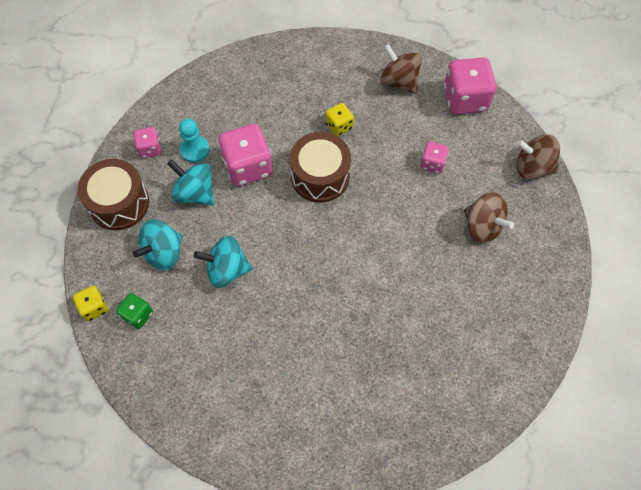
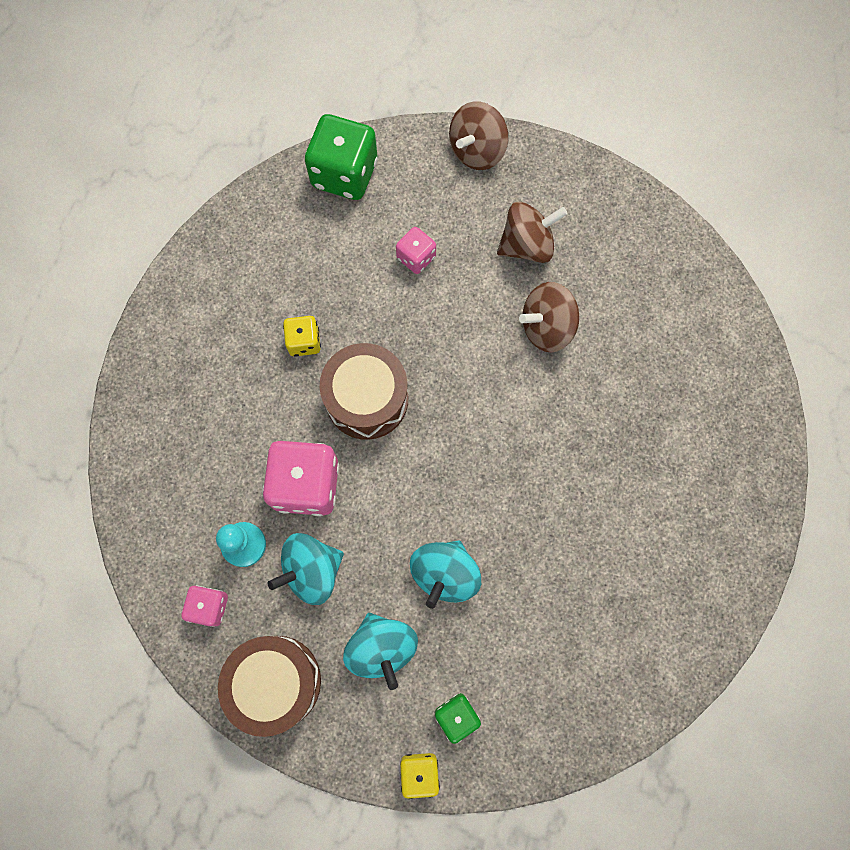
camera: 65 degrees left, 10 degrees up
(399, 81) = (276, 237): brown spinning top -> brown spinning top (546, 327)
(465, 99) = (344, 174): pink dice -> green dice

